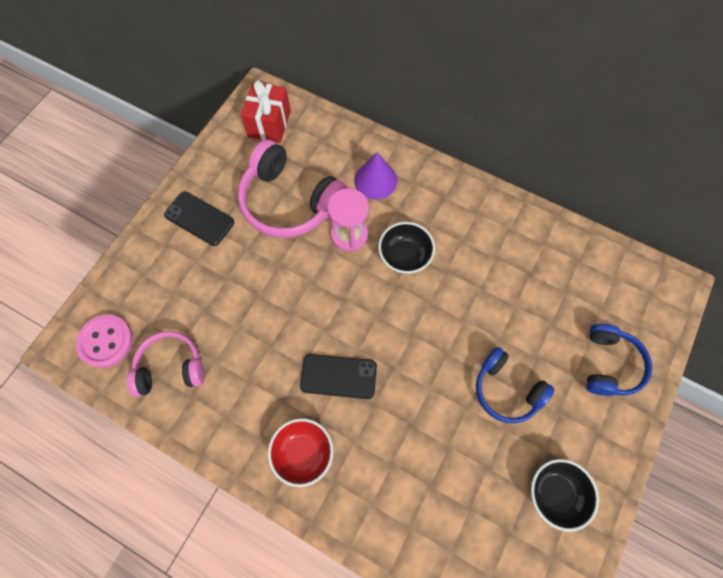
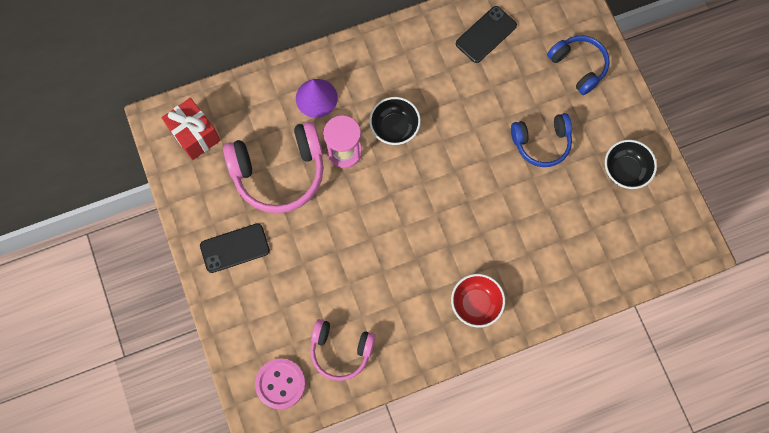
camera: 50 degrees left, 5 degrees up
(171, 367) = (341, 350): pink headphones -> pink headphones turned 105 degrees counterclockwise
(338, 376) = (443, 241): black phone -> black phone (486, 34)

